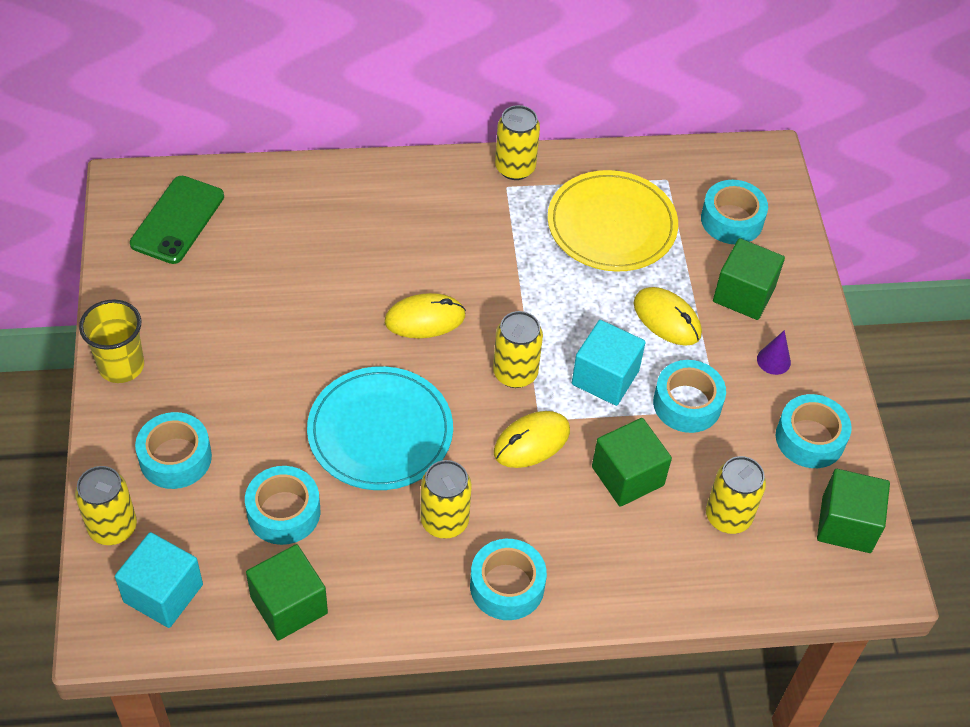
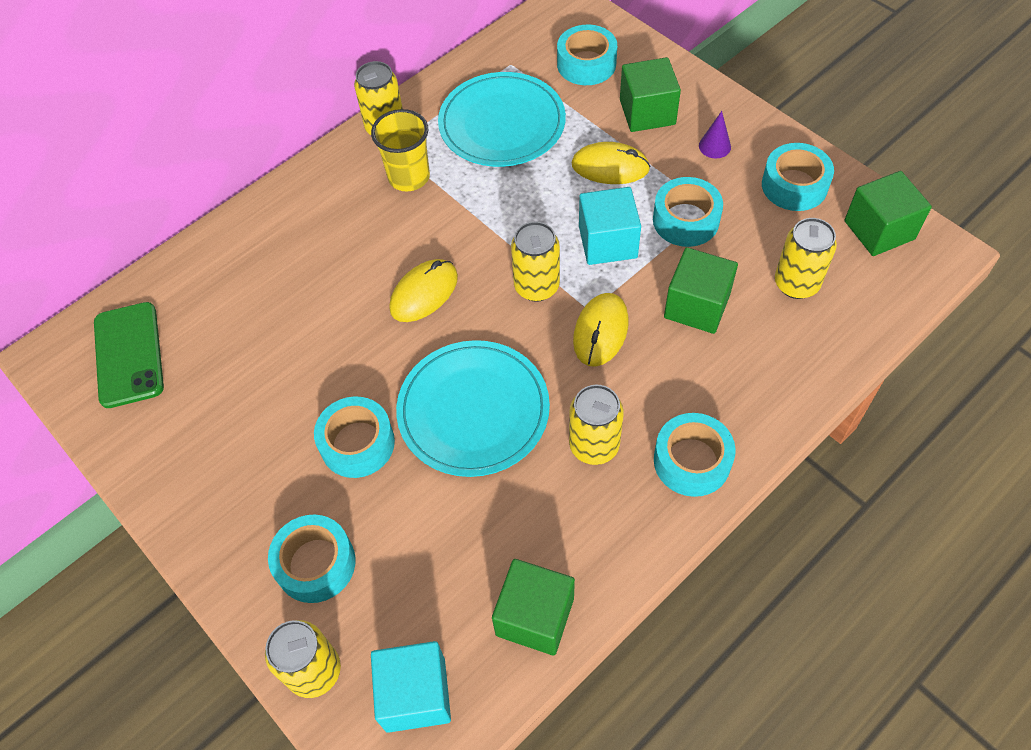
camera: 30 degrees left, 5 degrees up
(121, 366) = (190, 518): yellow cup -> yellow cup (409, 177)
(283, 512) = (455, 539): turquoise tape -> turquoise tape (357, 443)
(611, 225) = (502, 124): yellow plate -> turquoise plate

